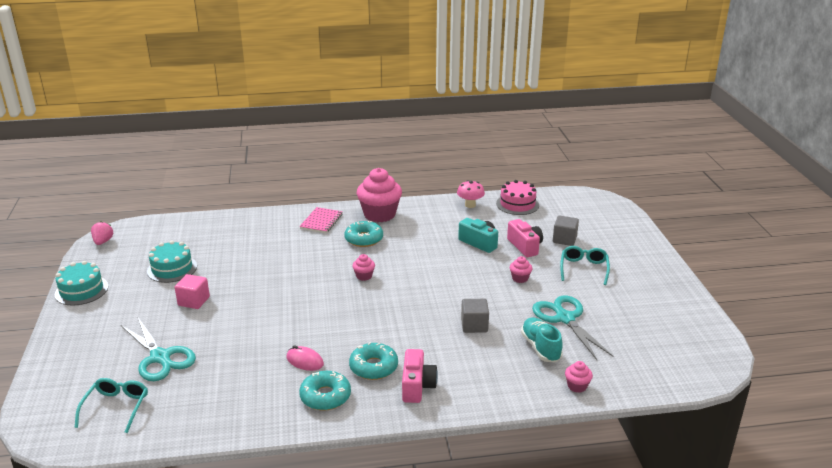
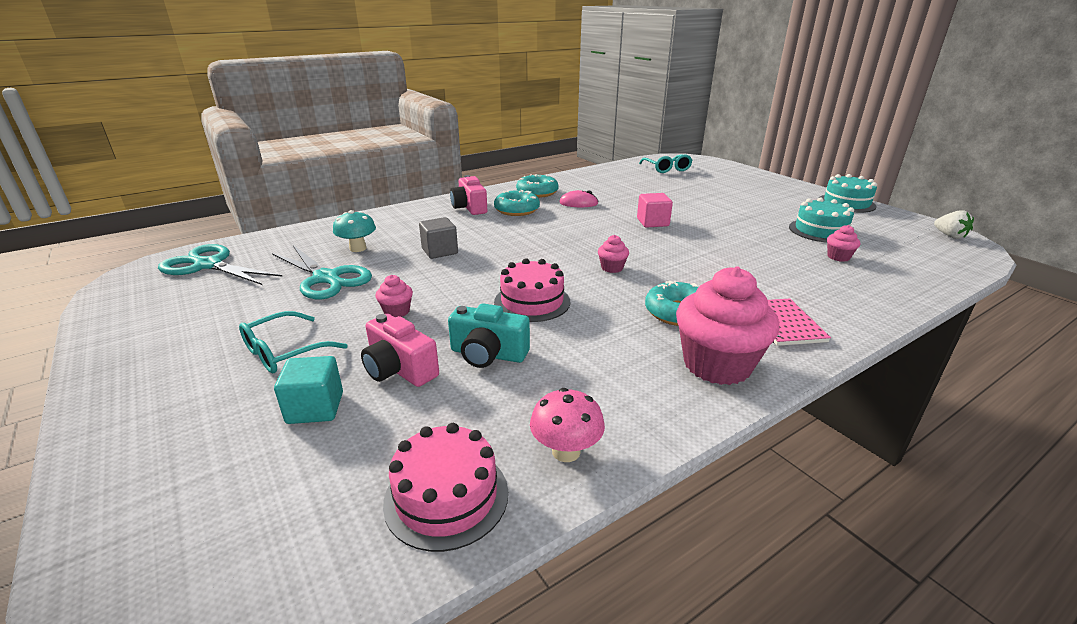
camera: 155 degrees right, 0 degrees up
(103, 242) = (949, 236): pink strawberry -> white strawberry
(160, 357) = (689, 187): turquoise scissors -> turquoise scissors (208, 265)
(194, 301) = (740, 215): pink cube -> pink cube (652, 222)
(436, 265) = (532, 302): none -> pink cake
(540, 348) = (358, 248): turquoise shoe -> turquoise mushroom
(564, 239) = (315, 408): grey cube -> turquoise cube
(577, 386) = (319, 231): pink cupcake -> pink cupcake (838, 257)
(583, 269) = (284, 352): turquoise glasses -> turquoise glasses turned 60 degrees clockwise

